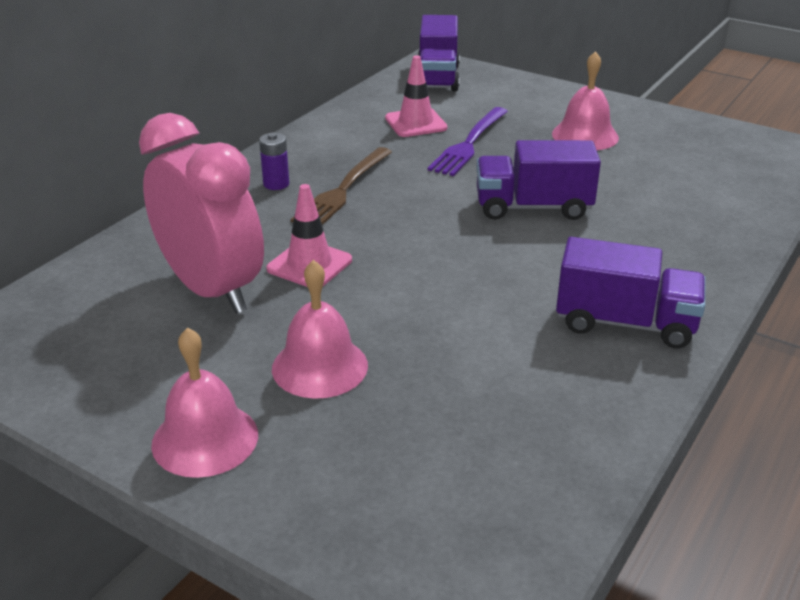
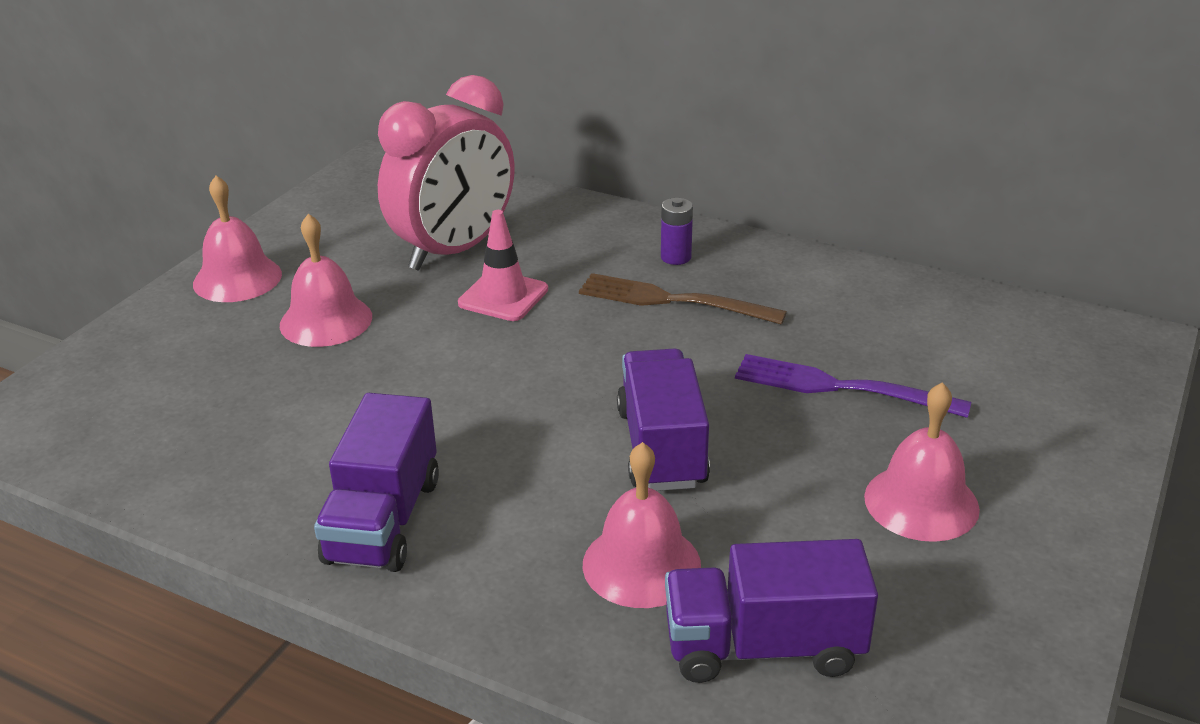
camera: 85 degrees right, 0 degrees up
(416, 123) = (888, 339): pink traffic cone -> none
(437, 77) = (1071, 348): purple truck -> purple truck (763, 647)
(654, 222) = (641, 564): none -> pink bell

